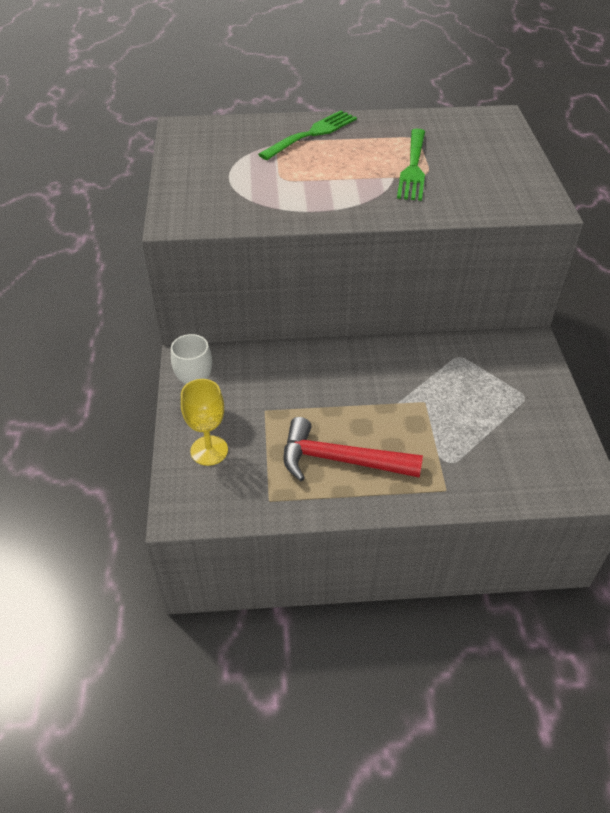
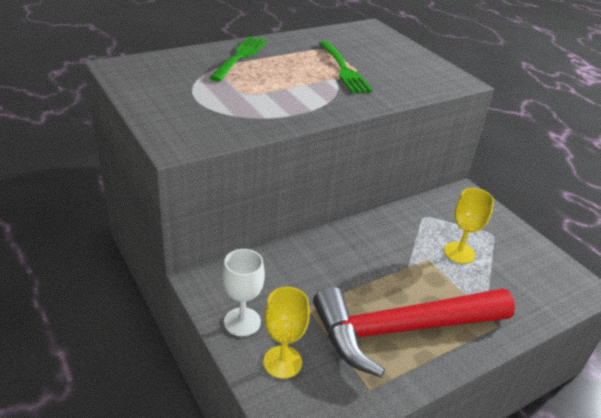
camera: 30 degrees left, 10 degrees down
(340, 460) = (401, 330): red hammer -> red hammer, size x1.50
(466, 405) = (459, 253): none -> yellow goblet

